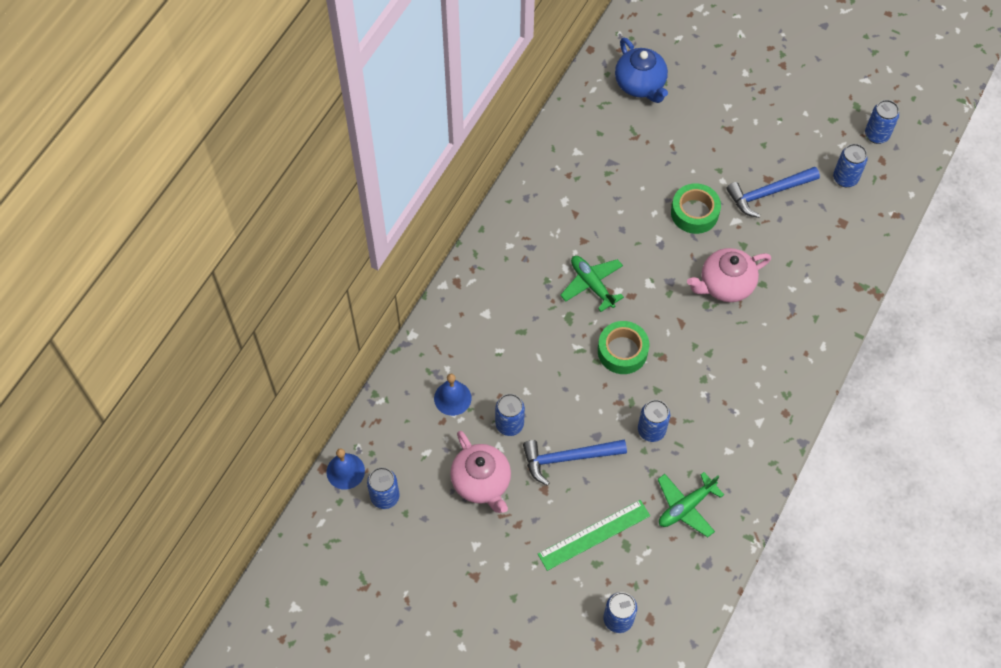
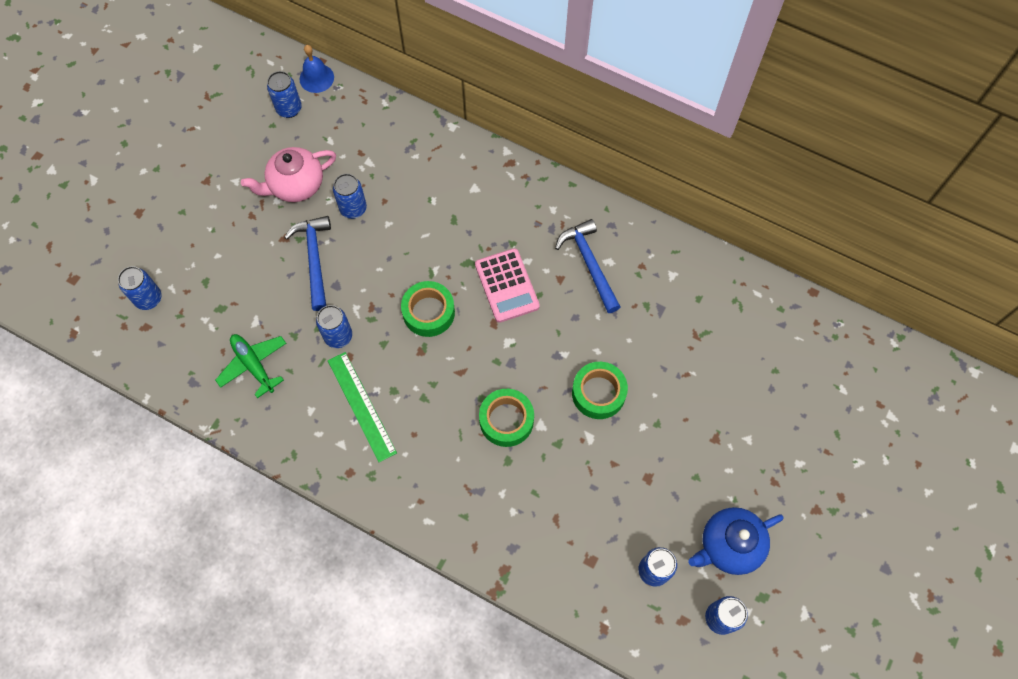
camera: 90 degrees right, 5 degrees up
(452, 398) = (384, 160): blue bell -> none
(592, 285) = (507, 285): green plane -> pink calculator
(594, 534) = (234, 280): green ruler -> green ruler (361, 406)
(640, 85) = (769, 343): blue teapot -> blue teapot (729, 545)
(725, 285) = (506, 420): pink teapot -> green tape
(768, 193) = (628, 476): blue hammer -> blue hammer (589, 264)

